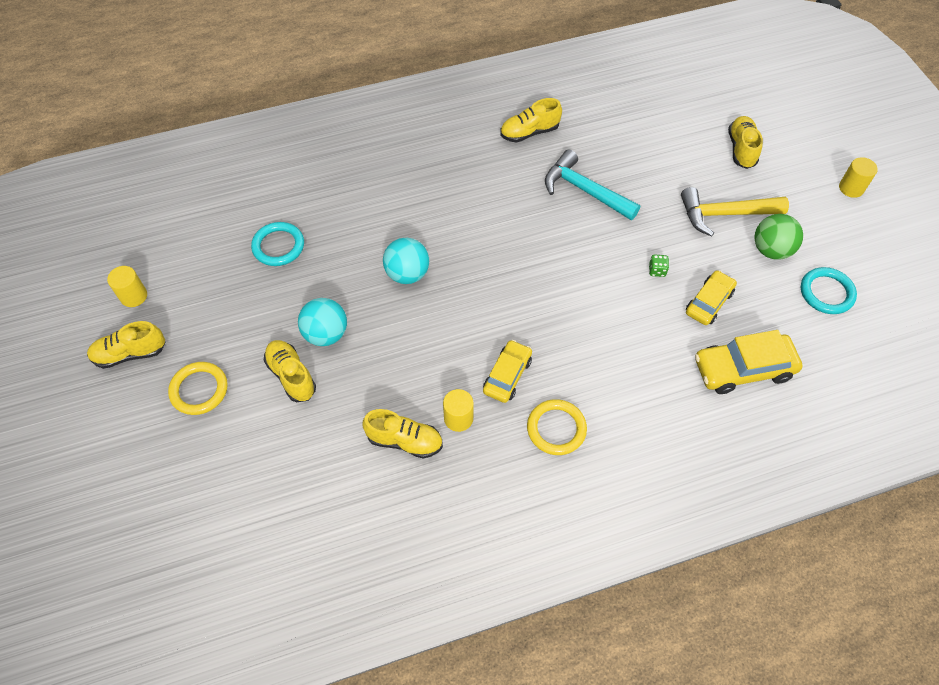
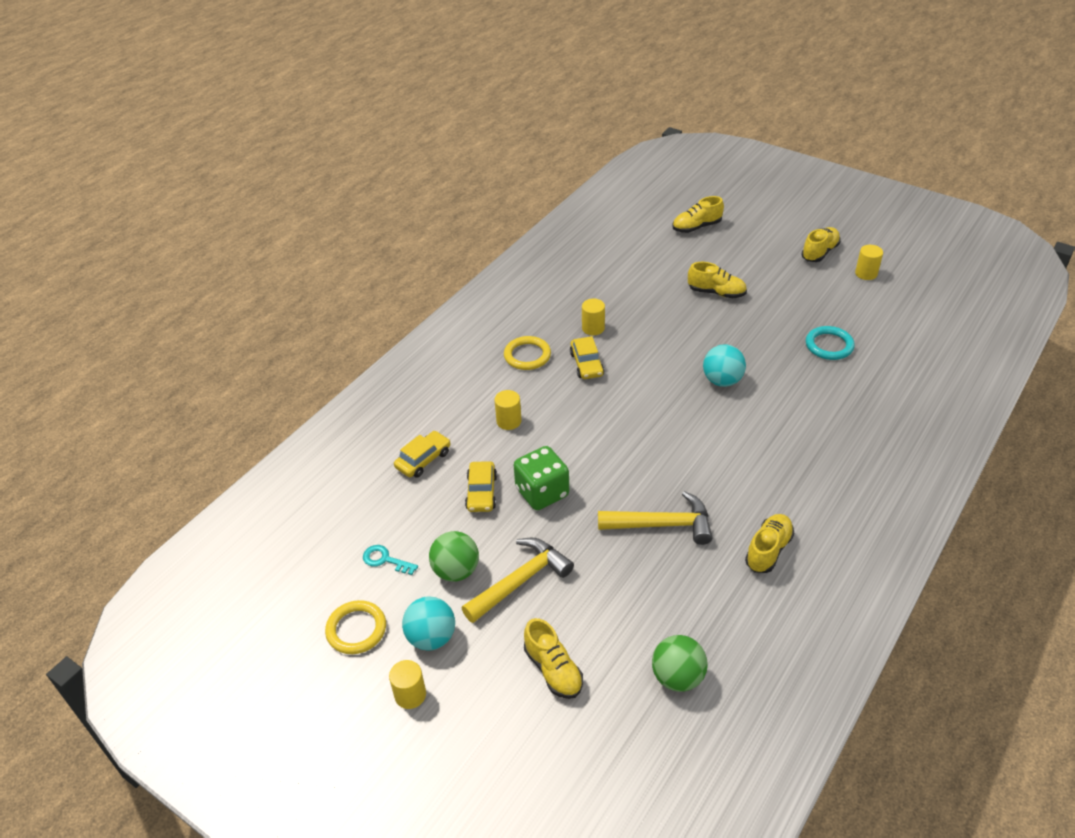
camera: 145 degrees right, 15 degrees down
(199, 390) = (756, 260): yellow ring -> yellow ring (356, 629)
(326, 334) = (726, 321): turquoise ball -> turquoise ball (431, 637)
(404, 441) = (612, 302): yellow shoe -> yellow shoe (696, 227)
(584, 190) = (662, 524): turquoise hammer -> yellow hammer
(634, 359) = (509, 421): none -> yellow cylinder
(657, 270) = (542, 492): green dice -> green dice, size x2.50
(663, 103) = (677, 677): none -> green ball
(743, 369) = (423, 459): yellow car -> yellow car, size x0.65
(826, 293) = (385, 560): turquoise ring -> turquoise key

